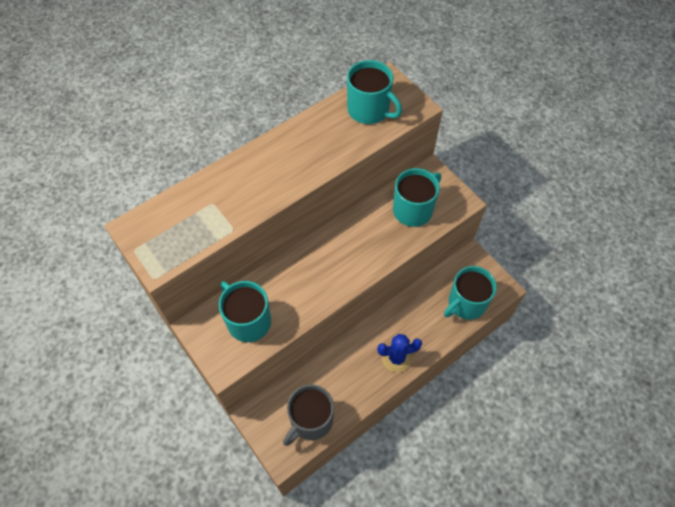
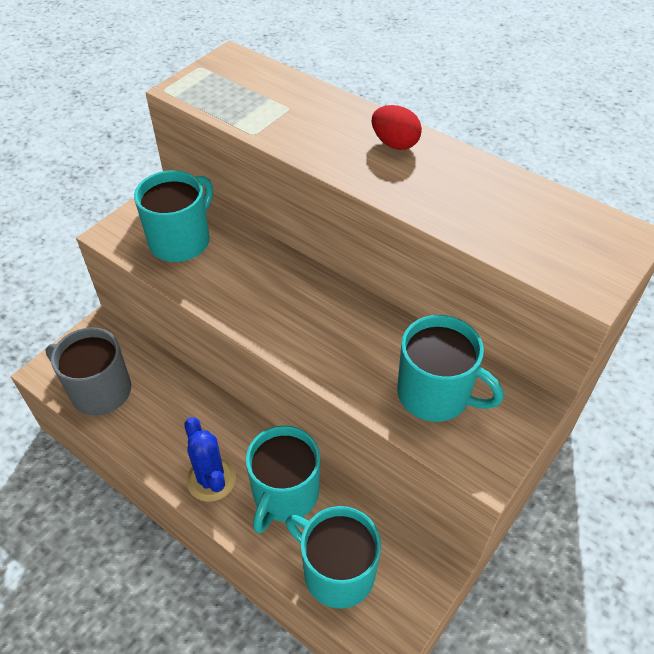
camera: 75 degrees right, 10 degrees down
(274, 155) = (394, 143): none -> red egg
(369, 110) = (542, 226): turquoise mug -> turquoise mug (285, 494)

